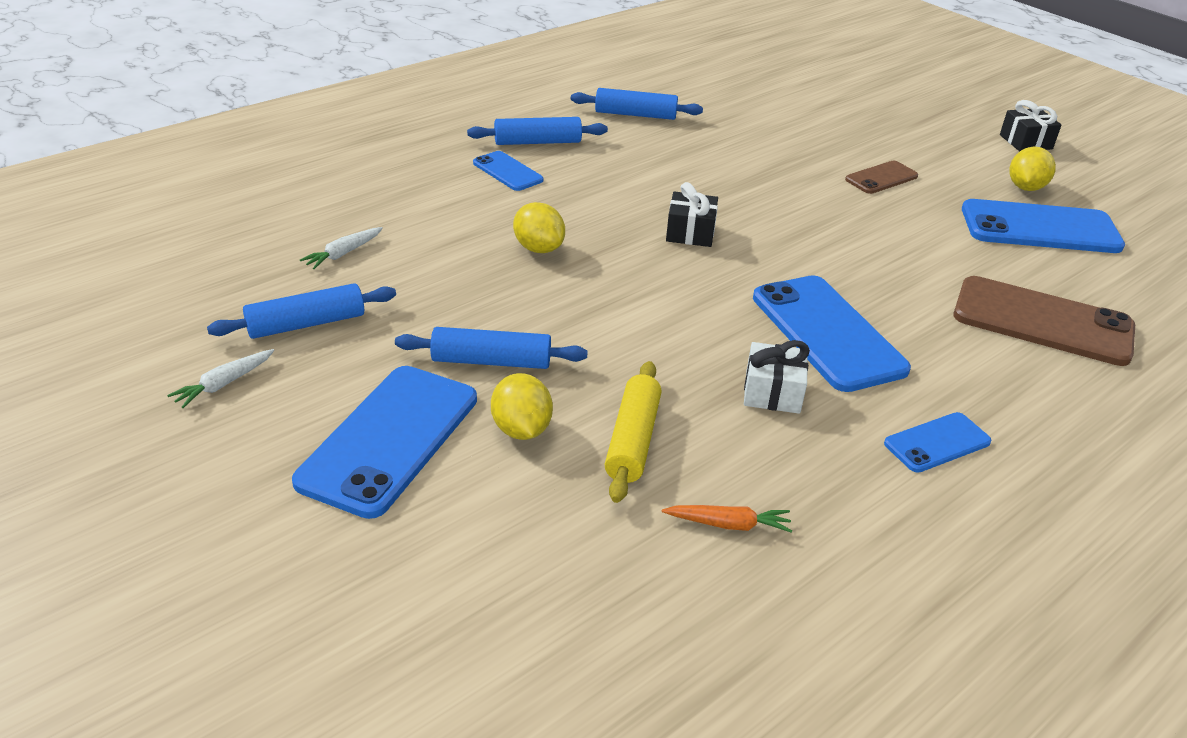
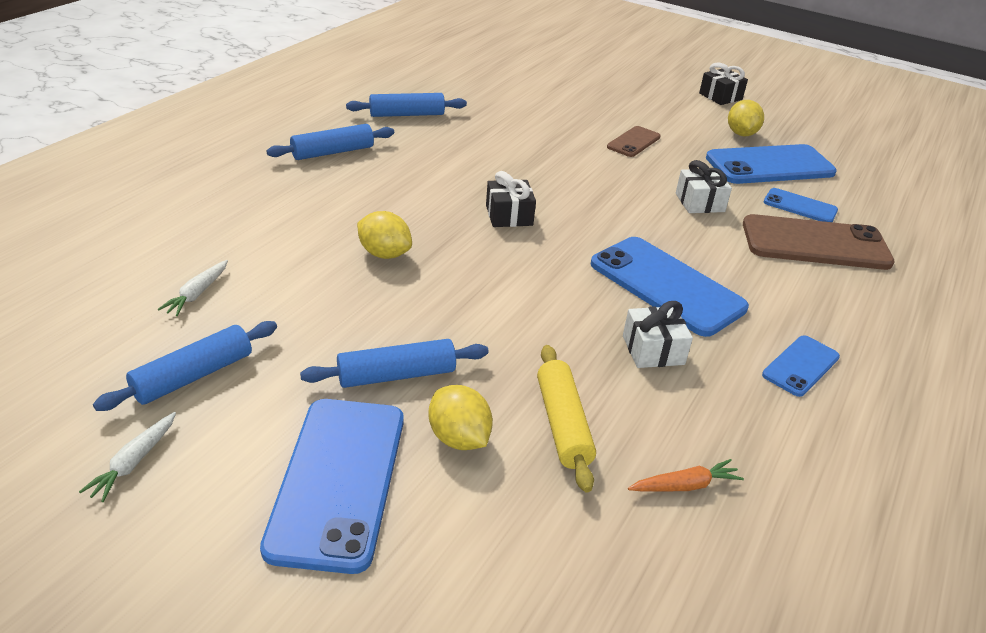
camera: 20 degrees left, 0 degrees up
(507, 171) = (319, 184): blue phone -> blue phone (800, 206)
(922, 254) = (699, 202): none -> white gift

